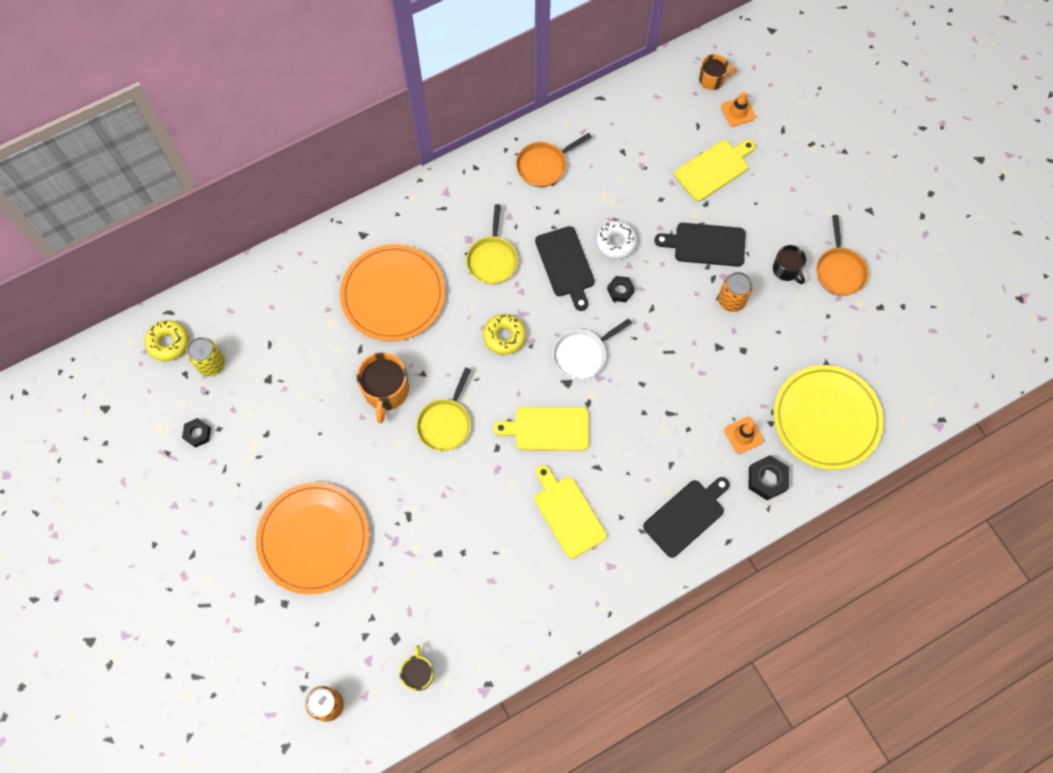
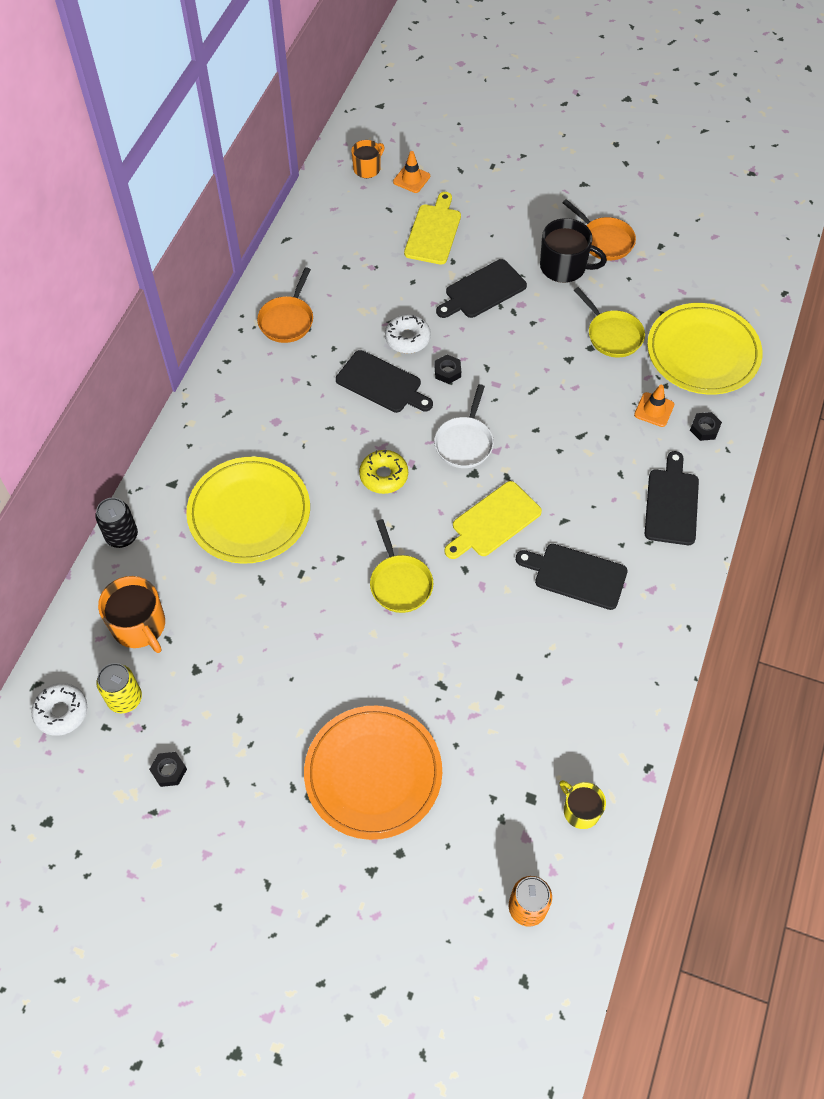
camera: 40 degrees left, 10 degrees down
(168, 343) = (61, 712): yellow donut -> white donut
(301, 248) = (122, 536): none -> black can
(386, 391) = (319, 596): orange mug -> orange mug (139, 626)
(393, 295) = (249, 513): orange plate -> yellow plate
(492, 259) = (313, 422): yellow pan -> yellow pan (612, 335)
(568, 513) = (576, 575): yellow cutting board -> black cutting board
(731, 300) = (544, 318): orange can -> none
(767, 479) = (704, 429): black nut -> black nut, size x0.66
(786, 269) = (564, 267): black mug -> black mug, size x1.60

